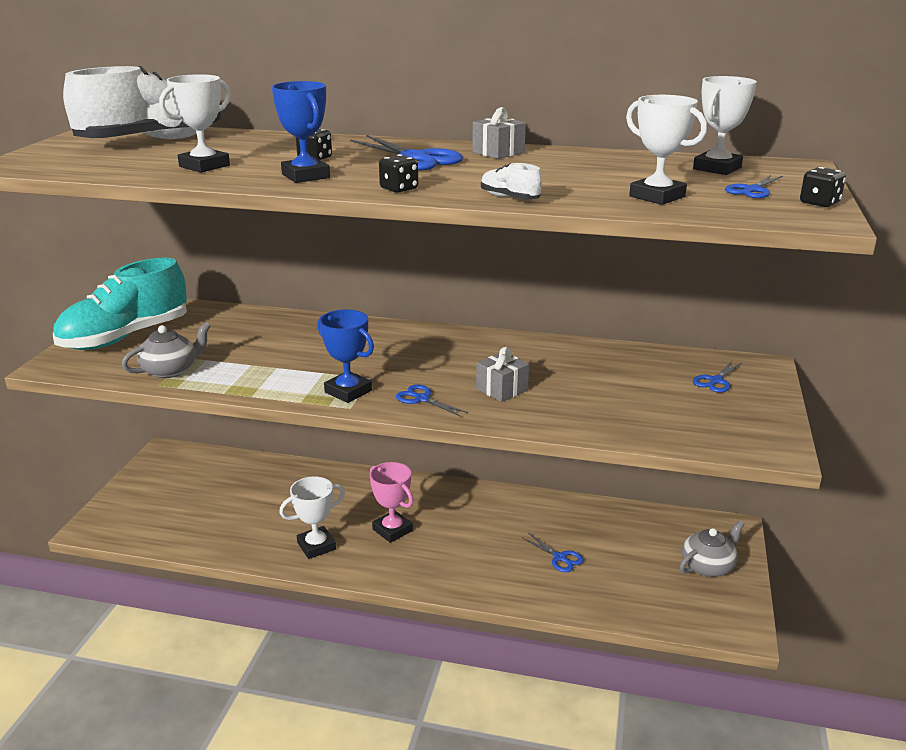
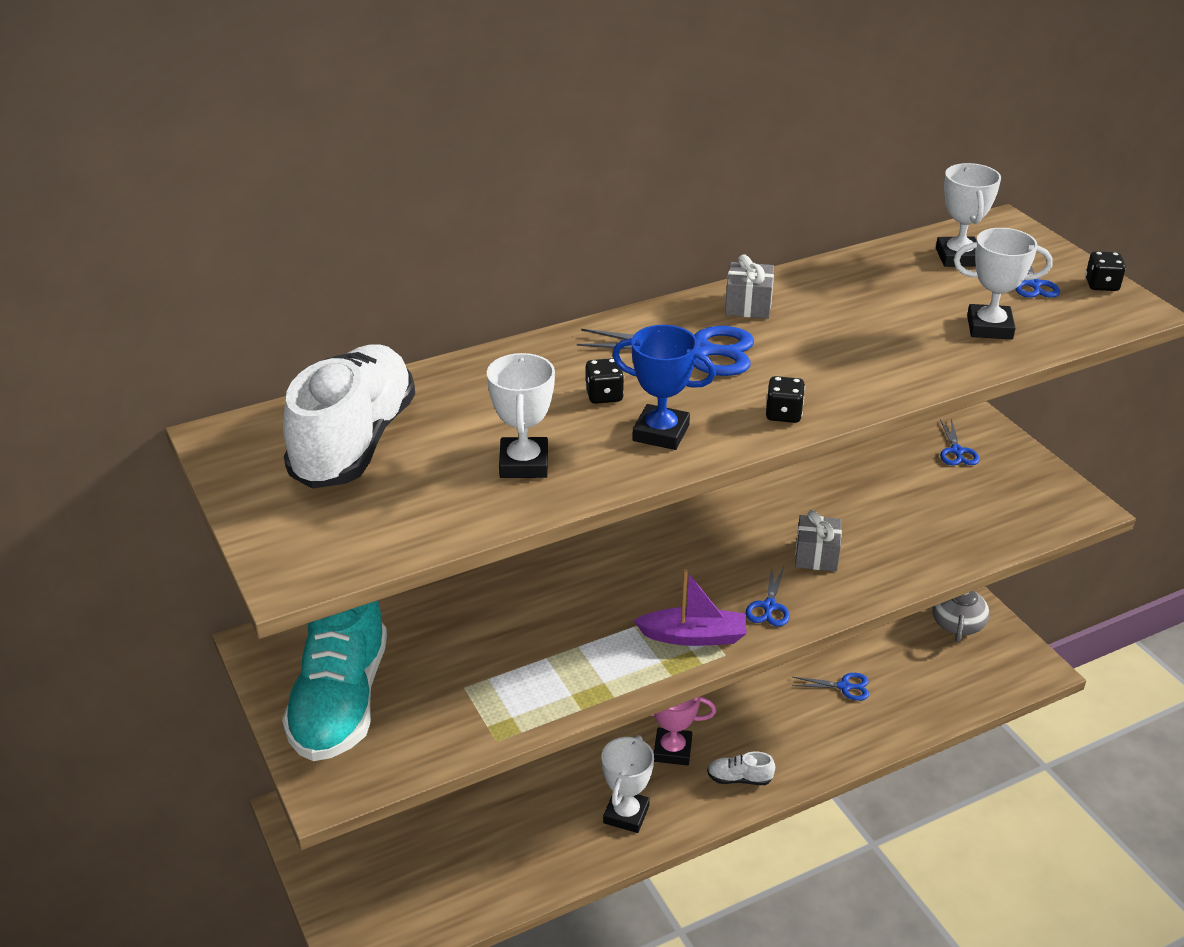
camera: 40 degrees left, 10 degrees up
(170, 370) = (476, 714): grey teapot -> none
(348, 391) = (693, 636): blue trophy -> purple boat
(421, 399) = (769, 607): blue scissors -> blue scissors turned 75 degrees counterclockwise
(509, 198) = (894, 385): white shoe -> white shoe (739, 779)

